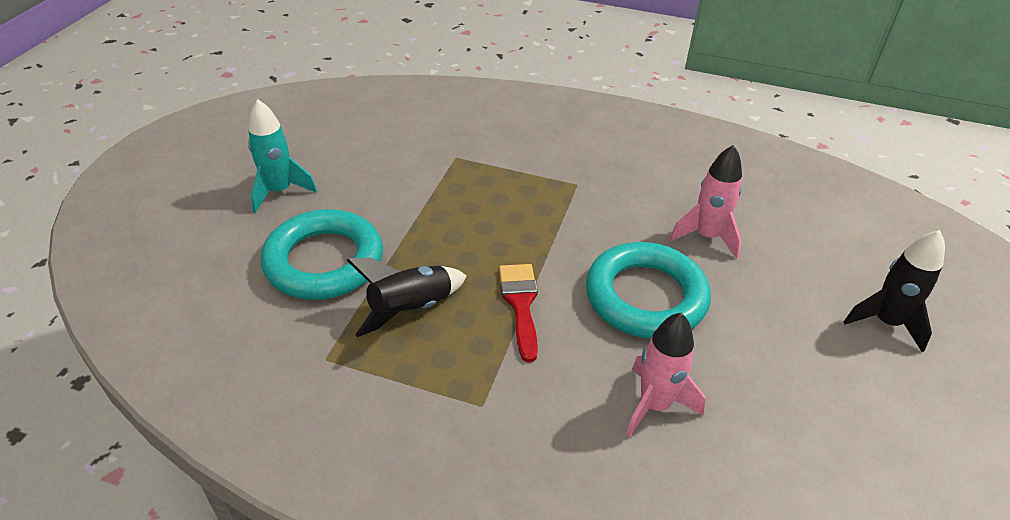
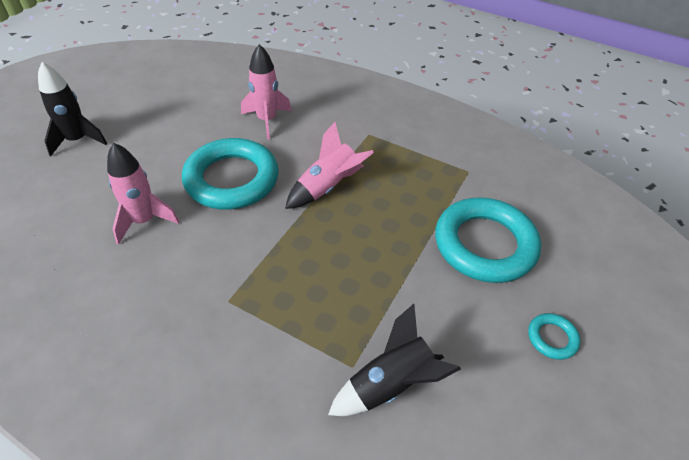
camera: 170 degrees left, 5 degrees up
(279, 191) = (552, 338): turquoise rocket -> turquoise ring
(410, 309) = (411, 195): black rocket -> black rocket (390, 384)
(520, 304) = (328, 187): red brush -> pink rocket

